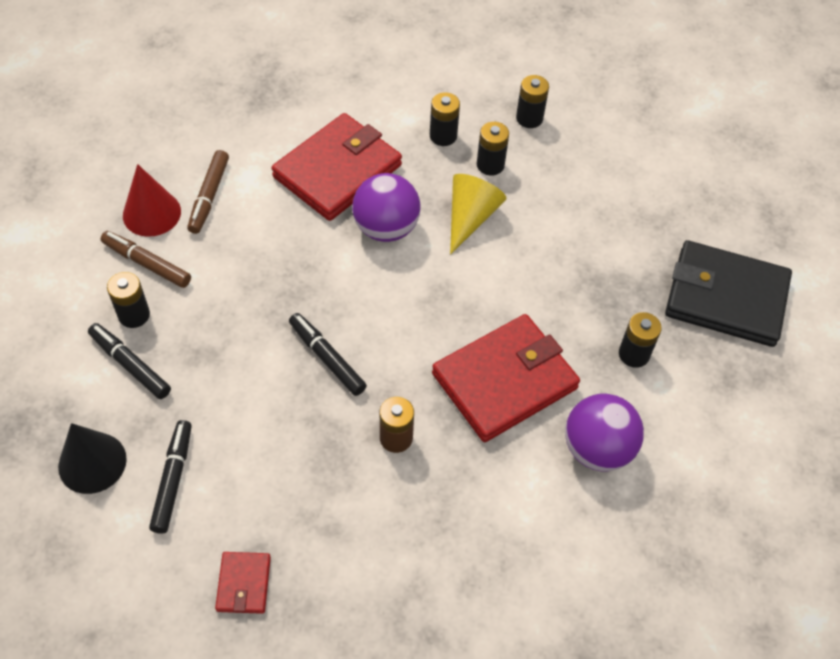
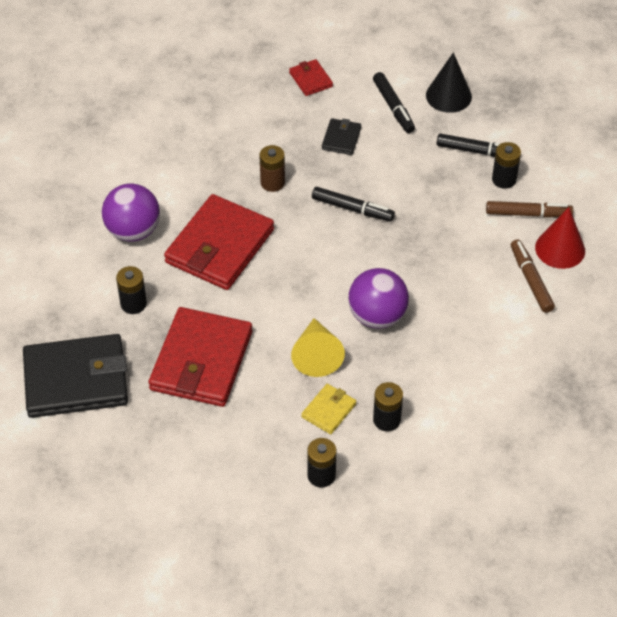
camera: 155 degrees right, 5 degrees down
(272, 463) = (341, 138): none -> black wallet
(337, 171) = (451, 346): red wallet -> red wallet (201, 361)
(490, 165) = (328, 410): black battery -> yellow wallet

